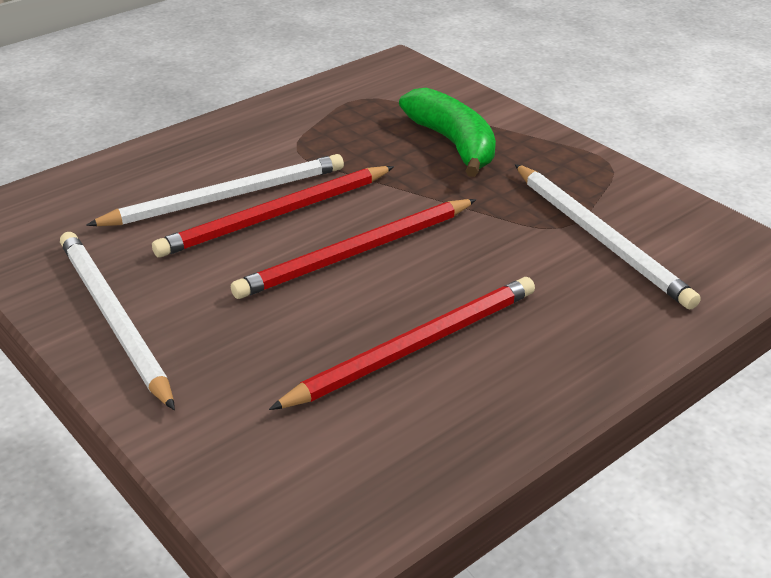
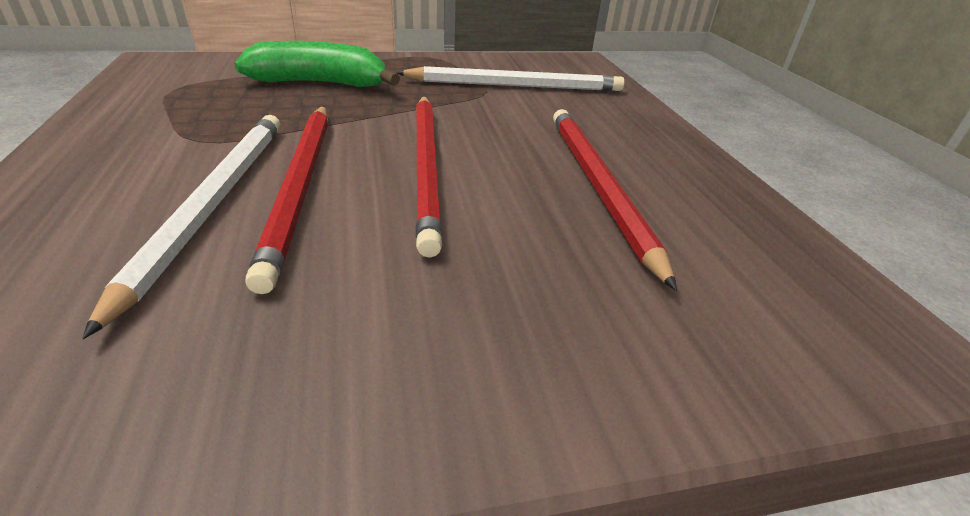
camera: 65 degrees left, 0 degrees up
(113, 318) = (365, 384): white pencil -> none

